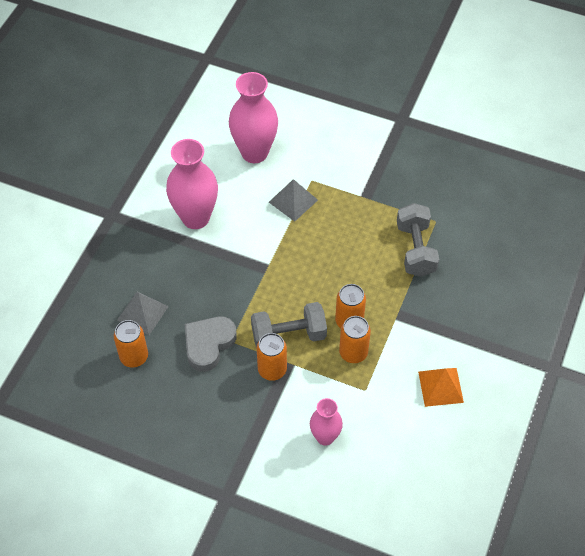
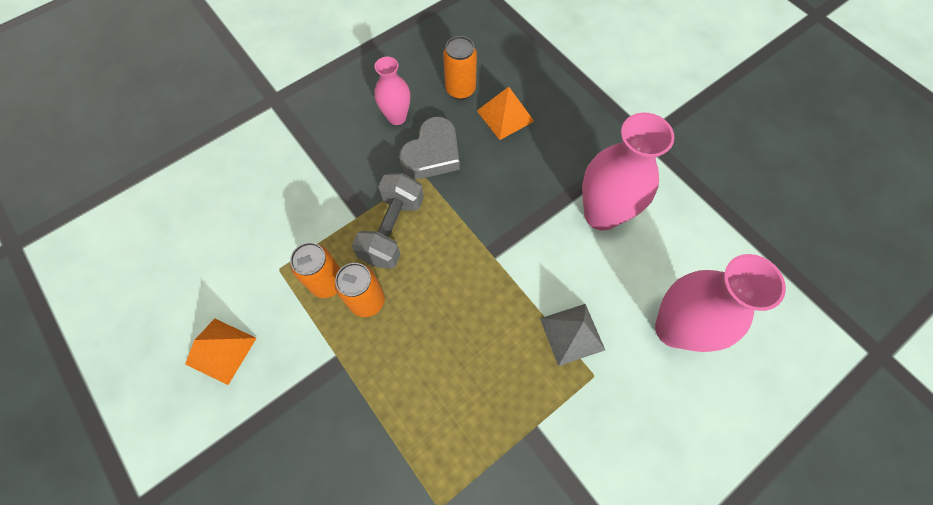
camera: 120 degrees right, 10 degrees up
(142, 313) = (505, 115): grey pyramid -> orange pyramid
(208, 344) = (432, 154): grey heart -> grey heart turned 60 degrees clockwise
(272, 370) = (365, 194): orange can -> none
(325, 437) = (261, 203): pink vase -> pink vase (397, 117)
(415, 249) = (412, 446): grey dumbbell -> none

